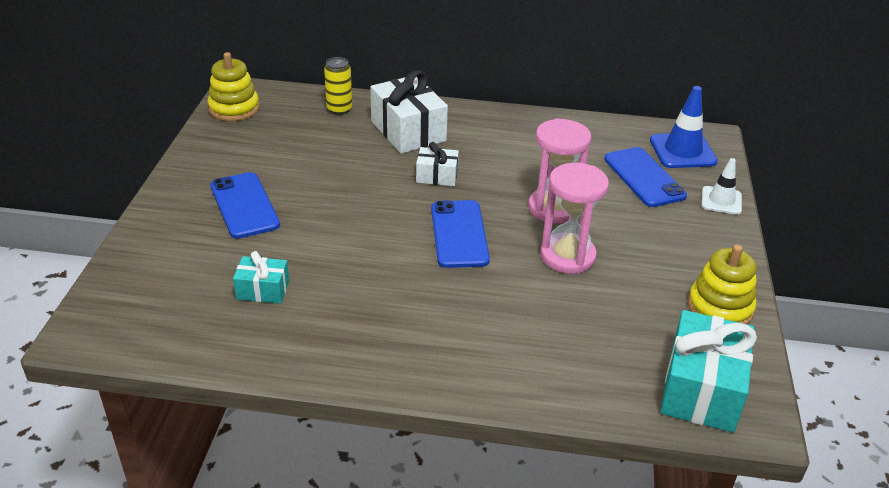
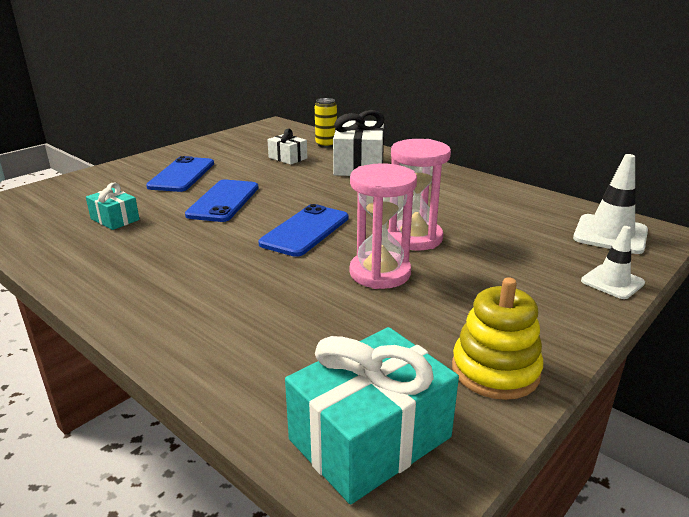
camera: 35 degrees right, 10 degrees down
(234, 108) = (257, 131): yellow stacking toy -> none
(437, 176) = (342, 193): white gift -> white gift (288, 158)
(644, 177) = (539, 241): blue phone -> blue phone (223, 201)
(682, 151) = (610, 234): blue traffic cone -> white traffic cone

